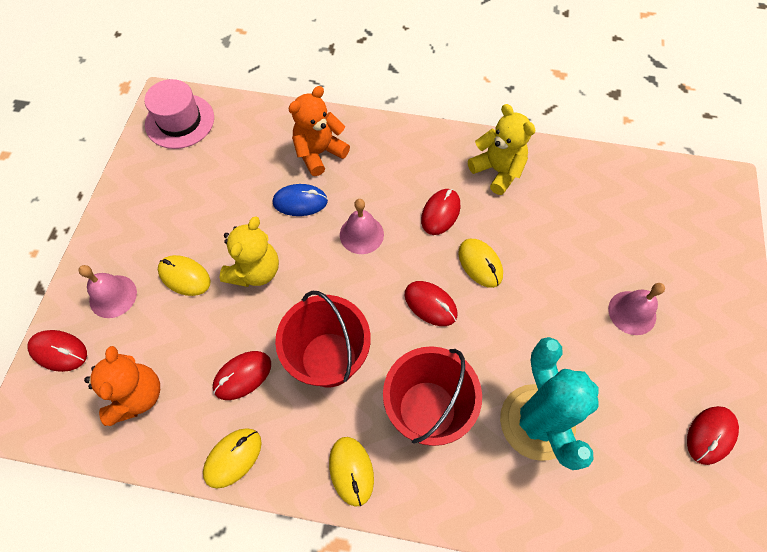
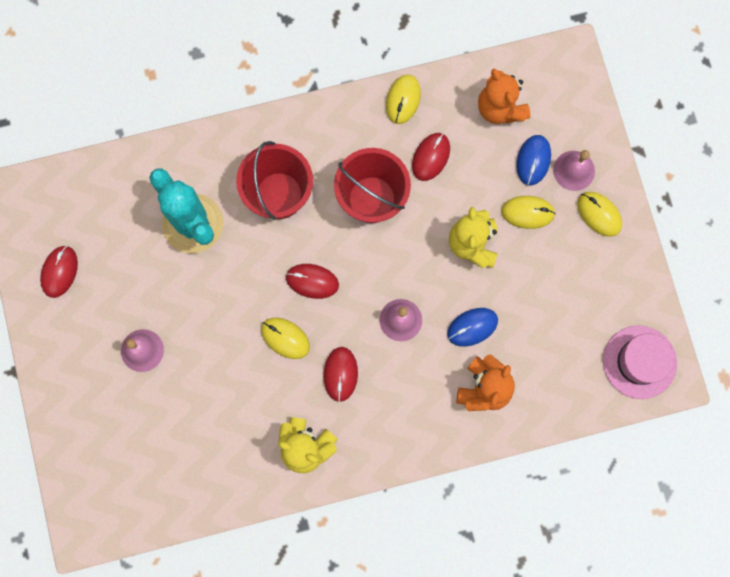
camera: 155 degrees right, 15 degrees up
(59, 351) = (582, 111): red mouse -> none
(144, 324) = (533, 160): none -> blue mouse
(351, 471) = (314, 129): yellow mouse -> yellow mouse (599, 214)

